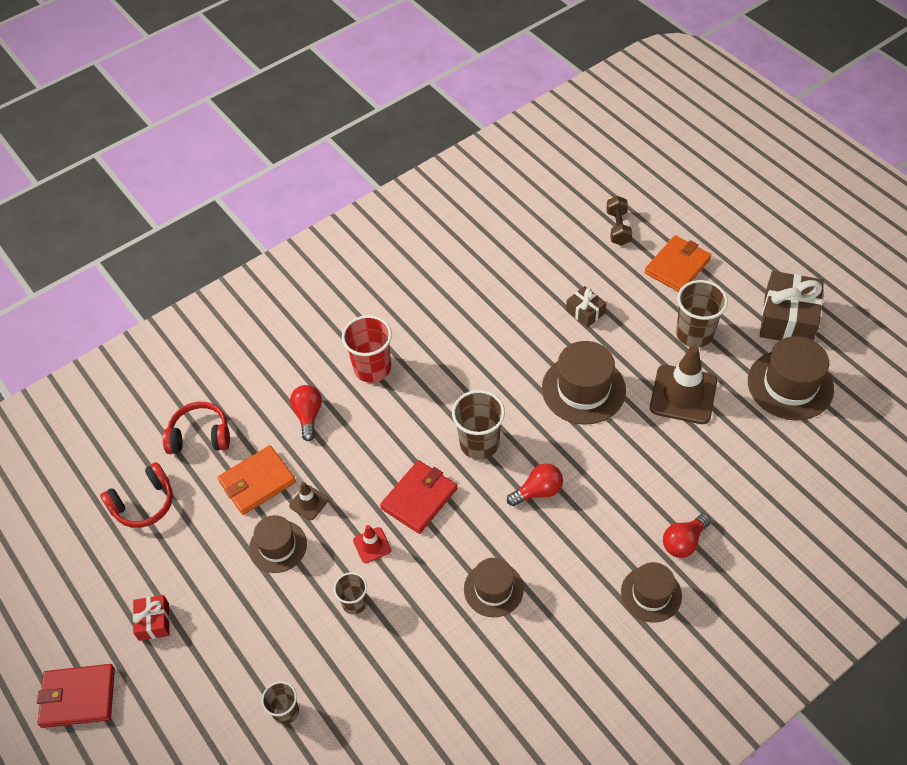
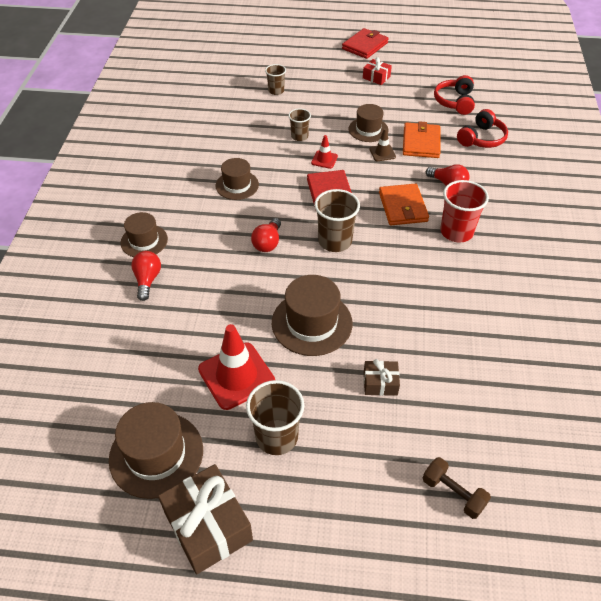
camera: 130 degrees right, 5 degrees down
(677, 266) = (358, 497): orange wallet -> orange wallet (402, 207)
(683, 394) = (236, 376): brown traffic cone -> red traffic cone

